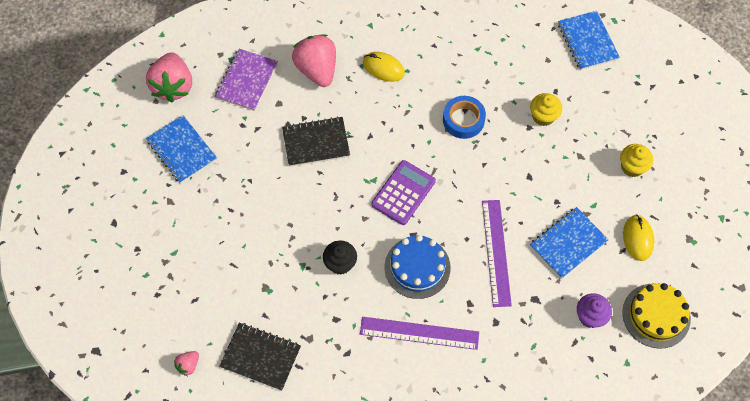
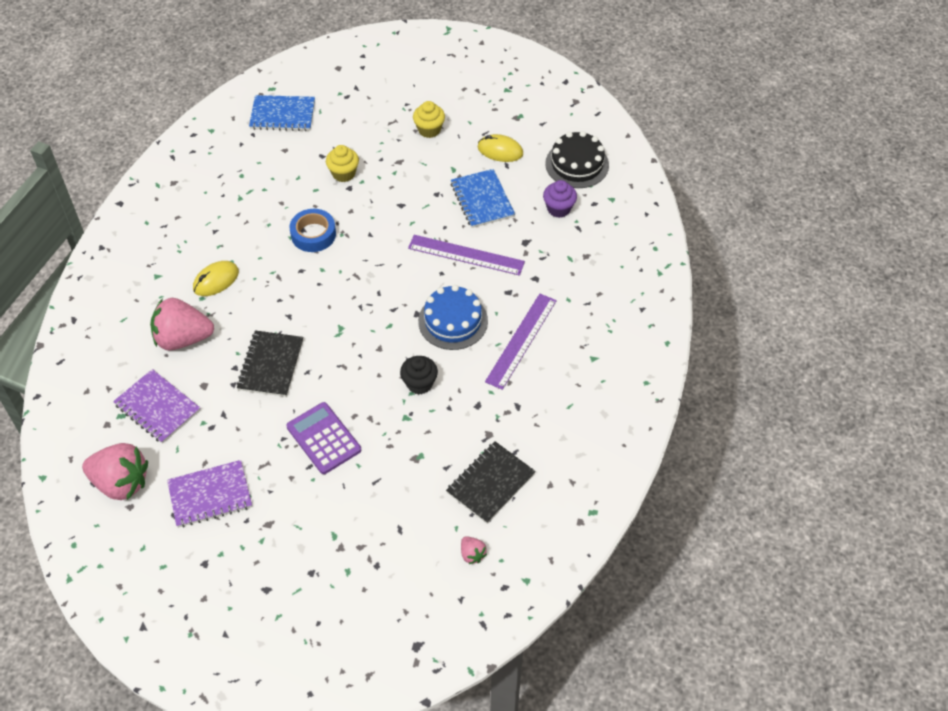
camera: 70 degrees left, 10 degrees down
(182, 150) = (210, 495): blue notebook -> purple notebook
(403, 193) = (367, 307): purple calculator -> purple calculator (323, 438)
(656, 315) = (577, 164): yellow cake -> black cake

